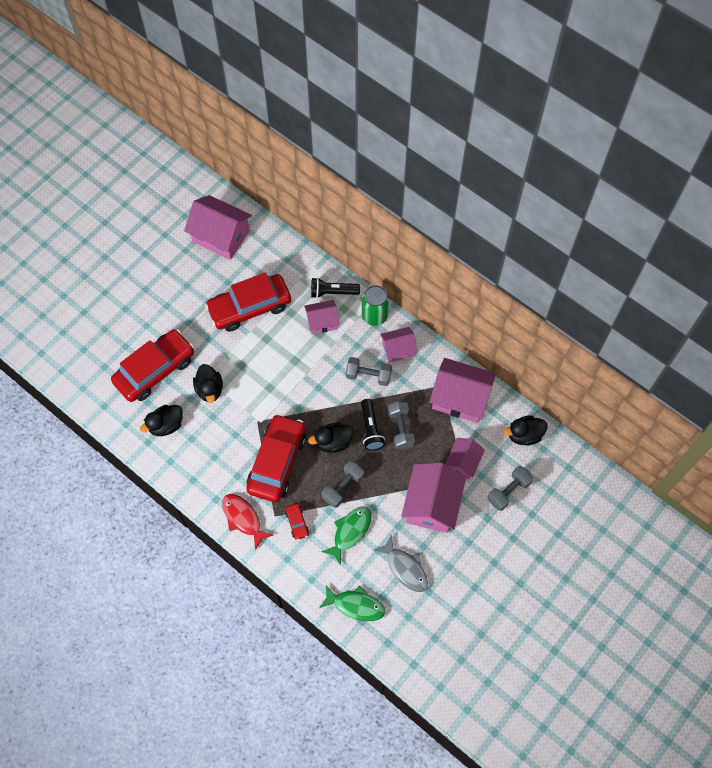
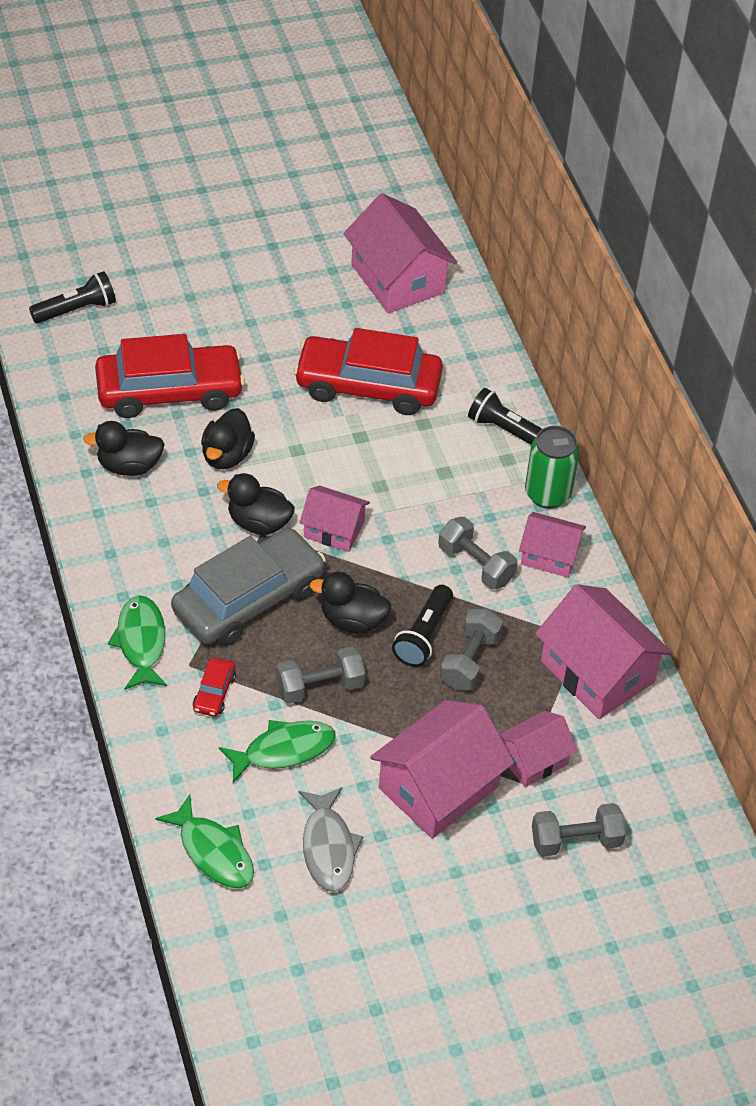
camera: 30 degrees right, 15 degrees down
(73, 351) = (76, 309): none -> black flashlight
(243, 518) = (141, 642): red fish -> green fish
(277, 462) = (249, 599): red car -> grey car
(322, 322) = (461, 459): pink house -> pink house (334, 529)
(524, 435) = (662, 779): black duck -> black duck (258, 523)

